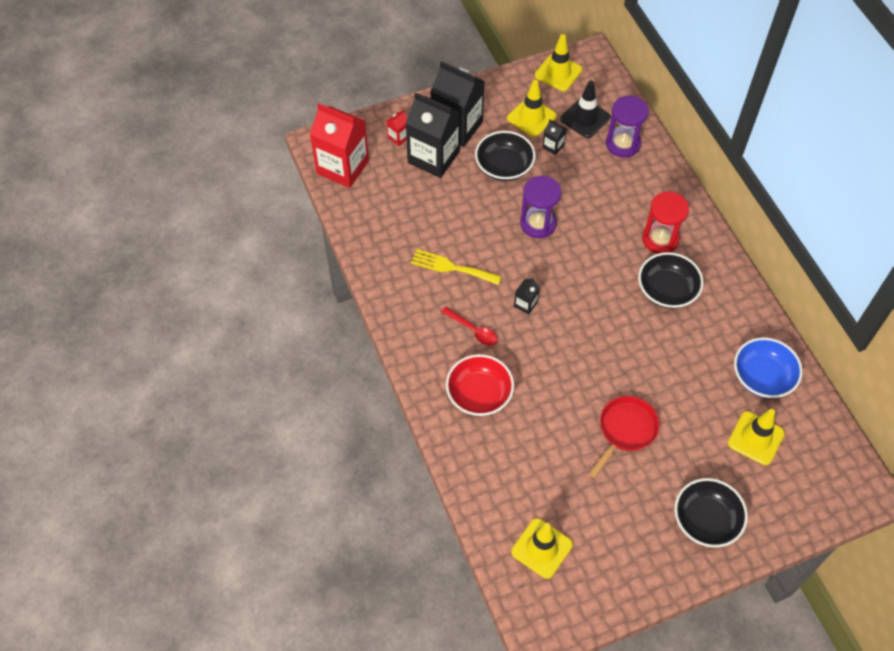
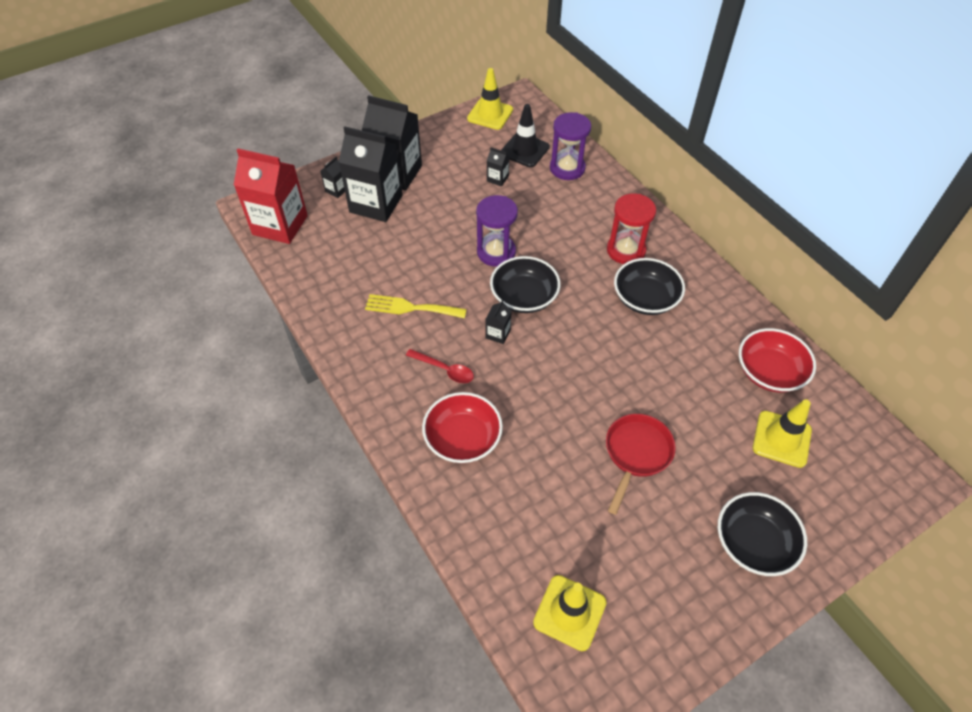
camera: 10 degrees left, 5 degrees down
(398, 137) = (336, 190): red carton -> black carton
(504, 166) = (451, 203): black bowl -> black bowl (524, 297)
(531, 117) = (471, 156): yellow traffic cone -> none
(762, 377) = (769, 372): blue bowl -> red bowl

